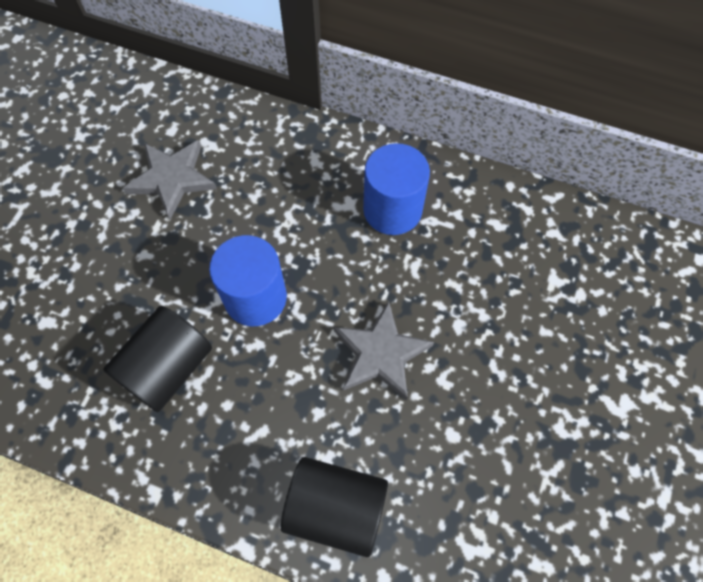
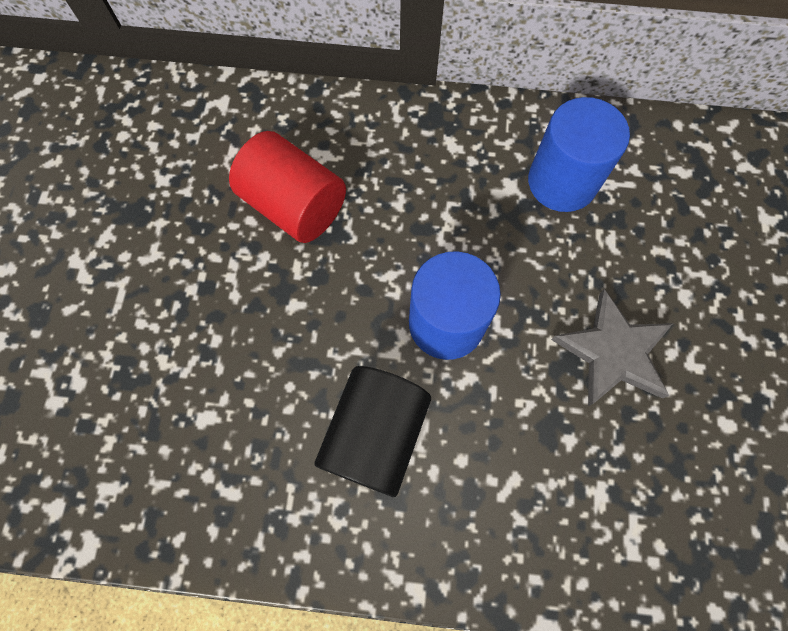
camera: 15 degrees left, 5 degrees up
(172, 179) = (294, 206): grey star -> red cylinder
(336, 509) = (633, 549): black cylinder -> none

